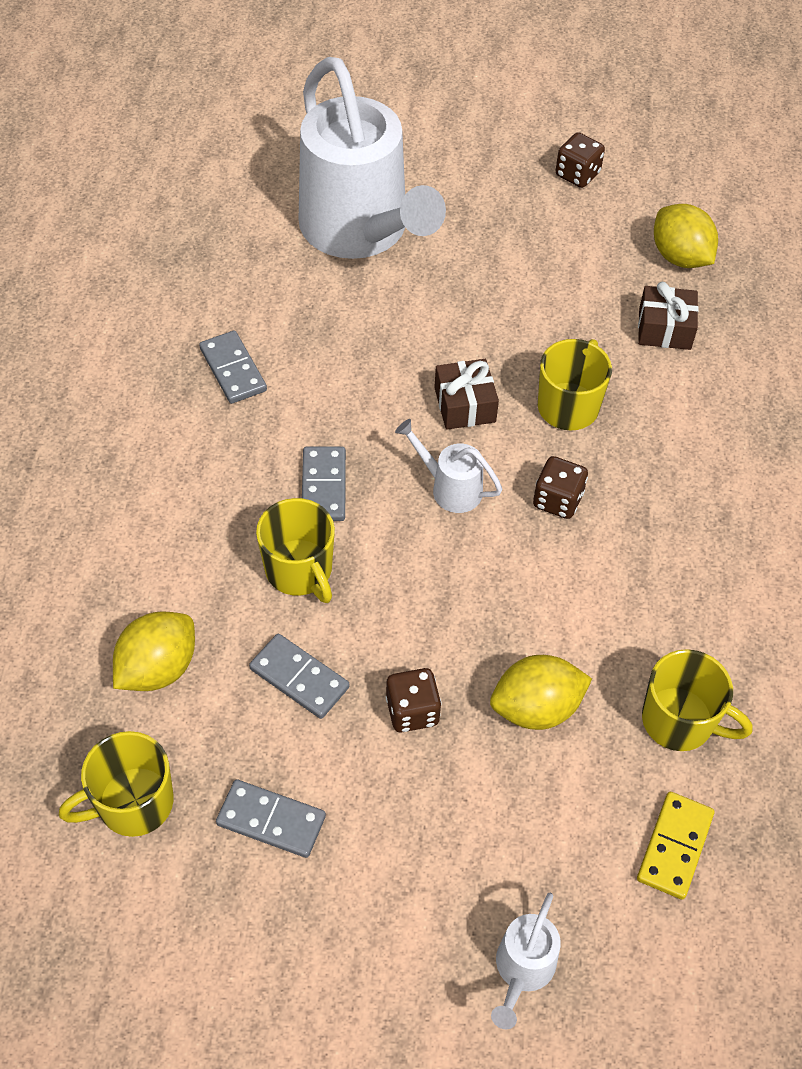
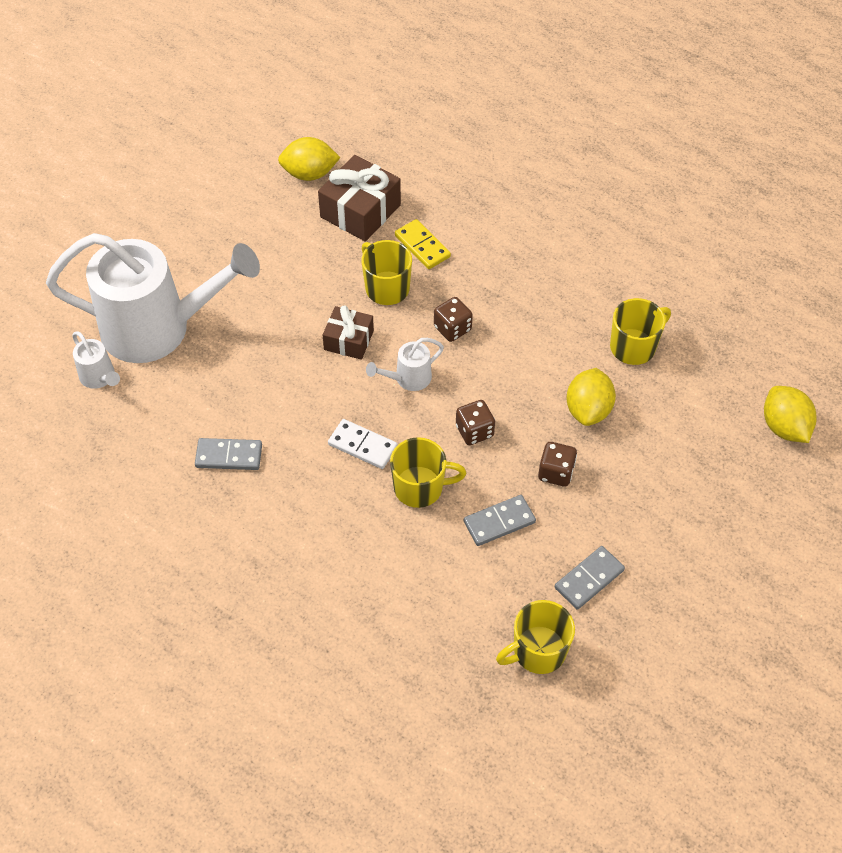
camera: 60 degrees left, 0 degrees up
(133, 803) = (537, 651): yellow mug -> yellow mug turned 60 degrees clockwise
(158, 668) = (446, 598): yellow lemon -> yellow lemon (784, 427)
(323, 486) = (362, 446): grey domino -> white domino
(522, 970) = (743, 495): white watering can -> white watering can (99, 378)
(577, 174) = (200, 188): brown dice -> brown dice (474, 431)
(664, 329) = (360, 211): brown gift -> brown gift, size x1.61
(675, 847) = (707, 388): yellow domino -> yellow domino (422, 246)

